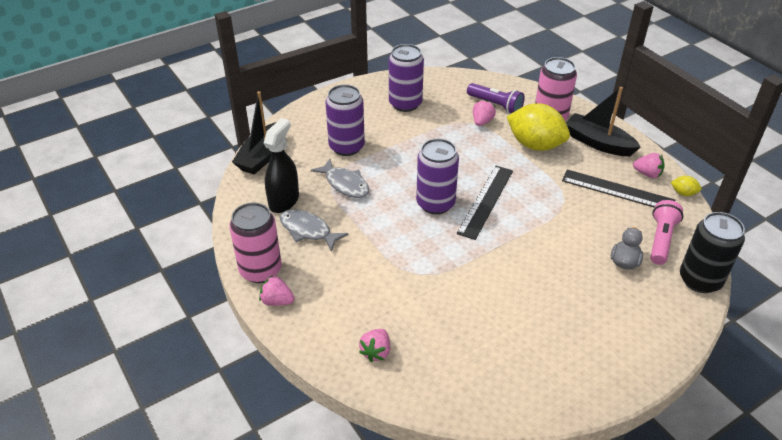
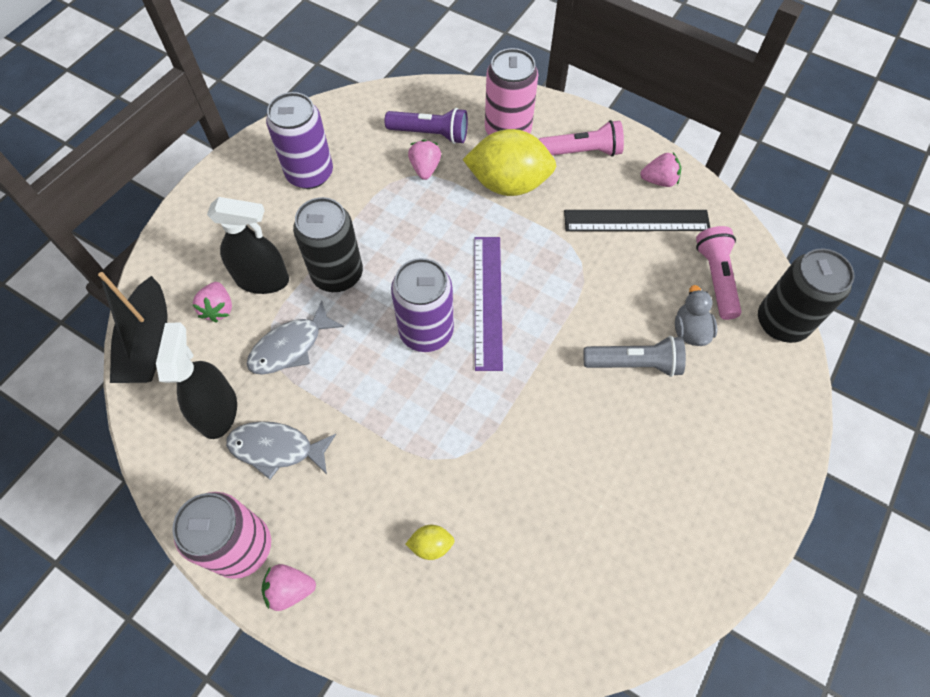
camera: 25 degrees left, 20 degrees up
(345, 184) = (291, 346): grey fish -> grey fish turned 120 degrees clockwise
(346, 147) = (263, 280): purple can -> black spray bottle
(376, 352) = (460, 610): pink strawberry -> pink strawberry (218, 309)
(394, 158) = (337, 274): none -> black can
(485, 201) = (487, 301): black ruler -> purple ruler
(571, 266) = (634, 364): none -> grey flashlight
(598, 143) = (582, 152): black boat -> pink flashlight
(683, 193) = (710, 195): yellow lemon -> yellow lemon (431, 545)

